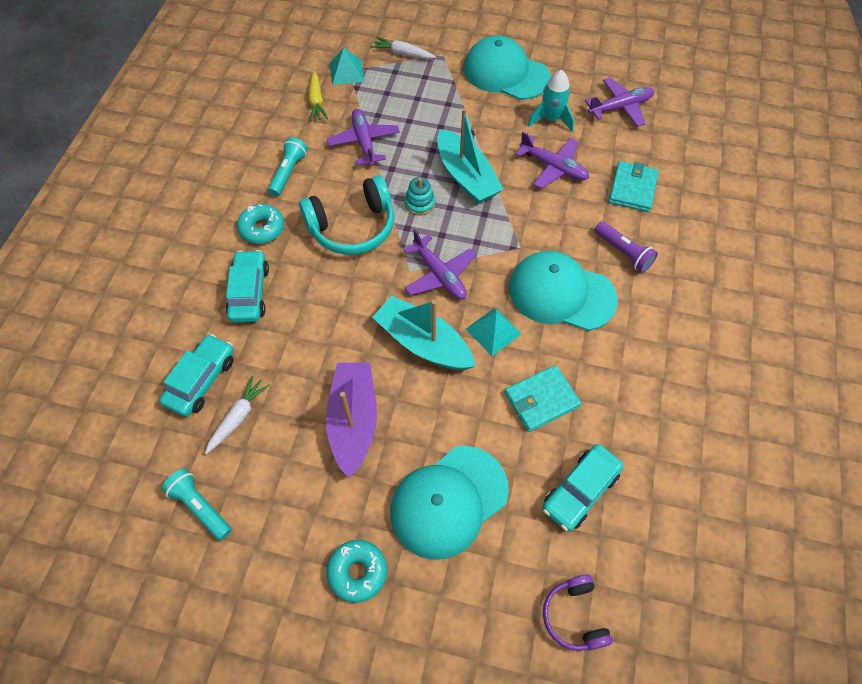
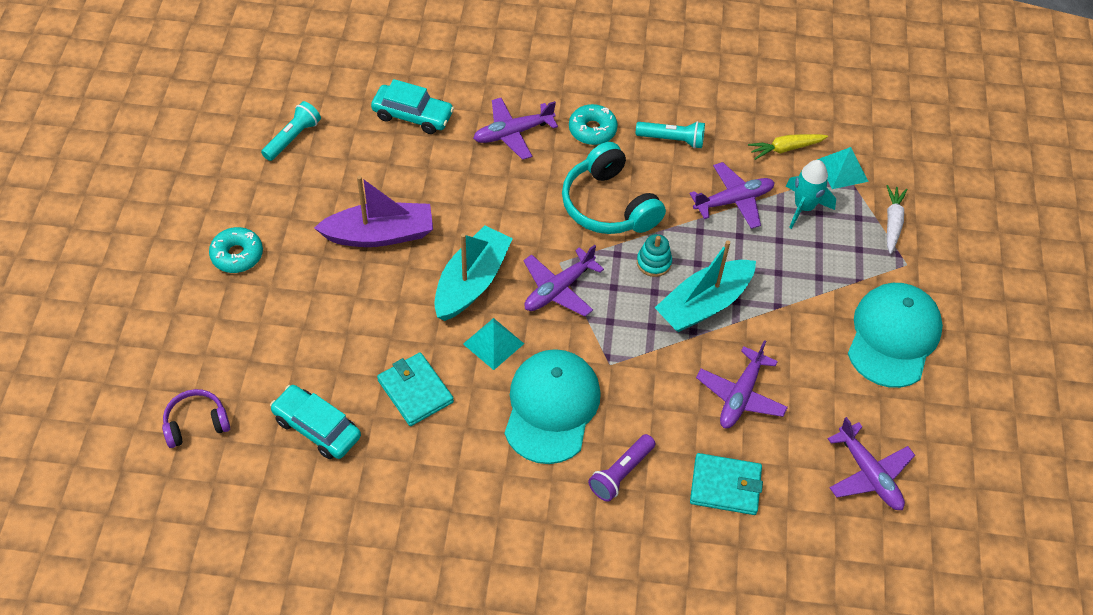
camera: 80 degrees right, 5 degrees down
(238, 417) = (377, 148): white carrot -> none
(249, 292) = (513, 133): turquoise car -> purple plane
(448, 501) = (303, 317): turquoise cap -> none
(551, 119) = (823, 391): turquoise rocket -> turquoise rocket (803, 207)

